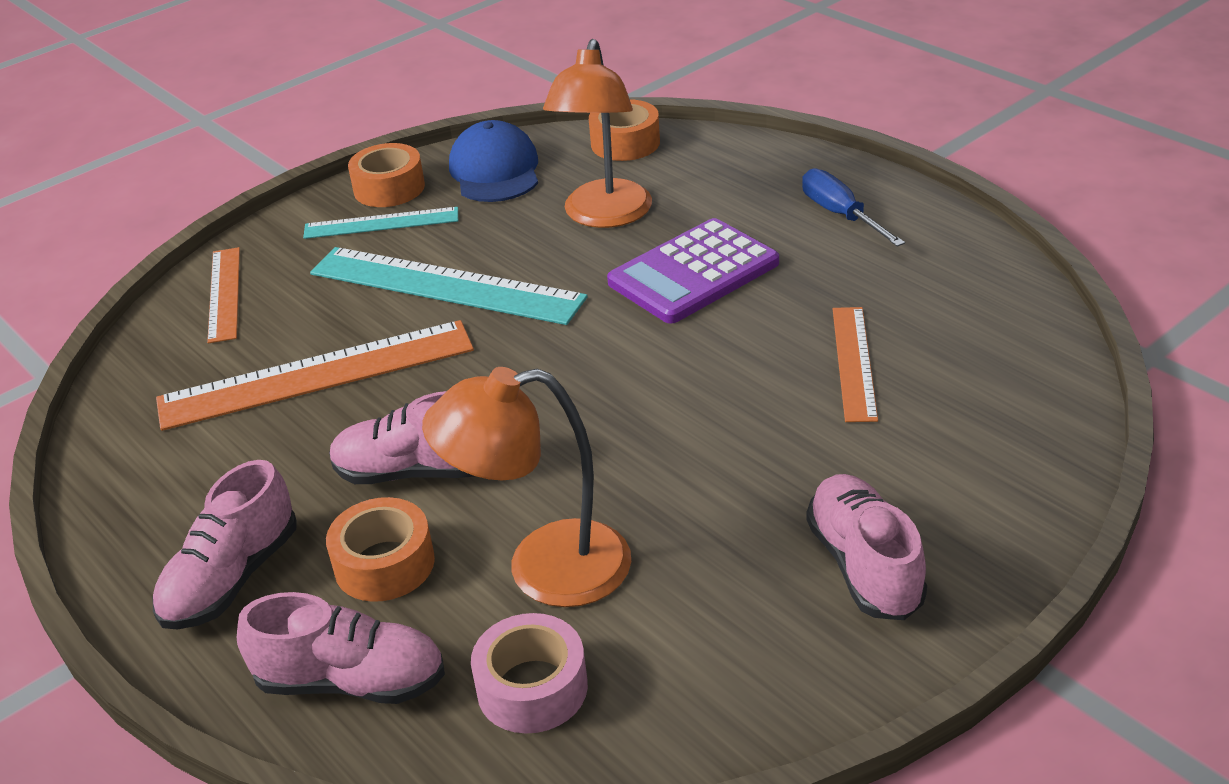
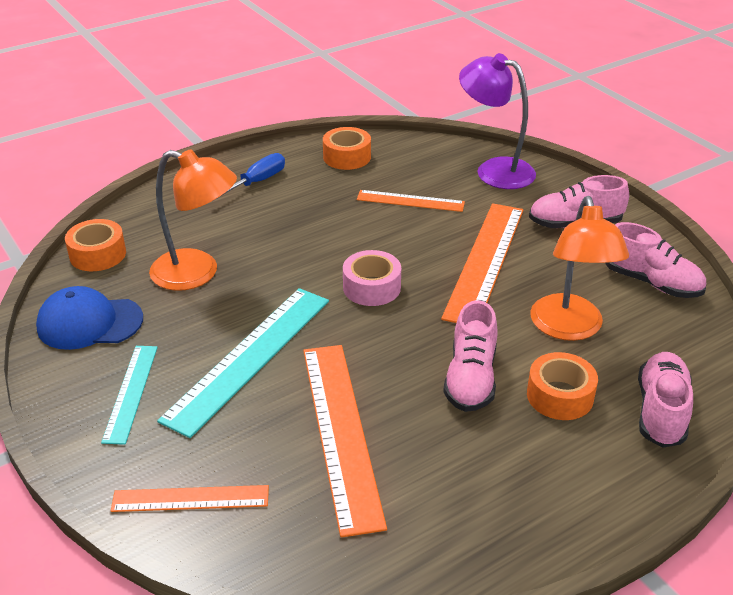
camera: 85 degrees left, 0 degrees up
(232, 578) = (568, 473): pink shoe -> pink shoe (651, 282)
(389, 188) = (72, 387): orange tape -> orange tape (347, 157)
(532, 688) = (661, 339): pink tape -> pink tape (371, 287)
(693, 273) = (292, 243): purple calculator -> none
(705, 461) = (485, 261): none -> orange ruler
(840, 215) = (256, 182): blue screwdriver -> blue screwdriver turned 150 degrees clockwise
(1008, 448) = (494, 170): none -> purple lamp

